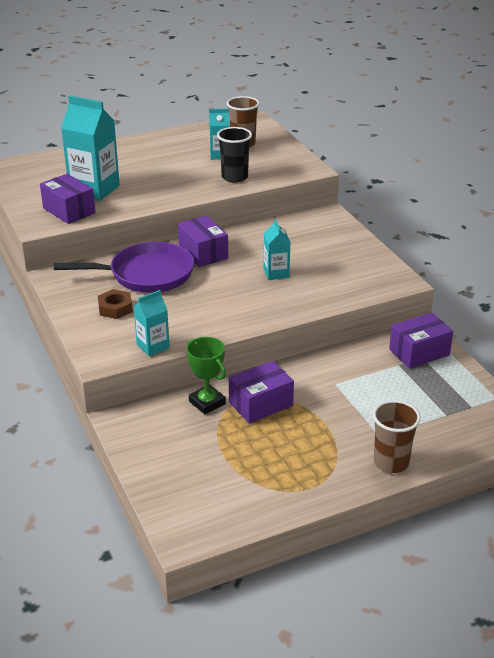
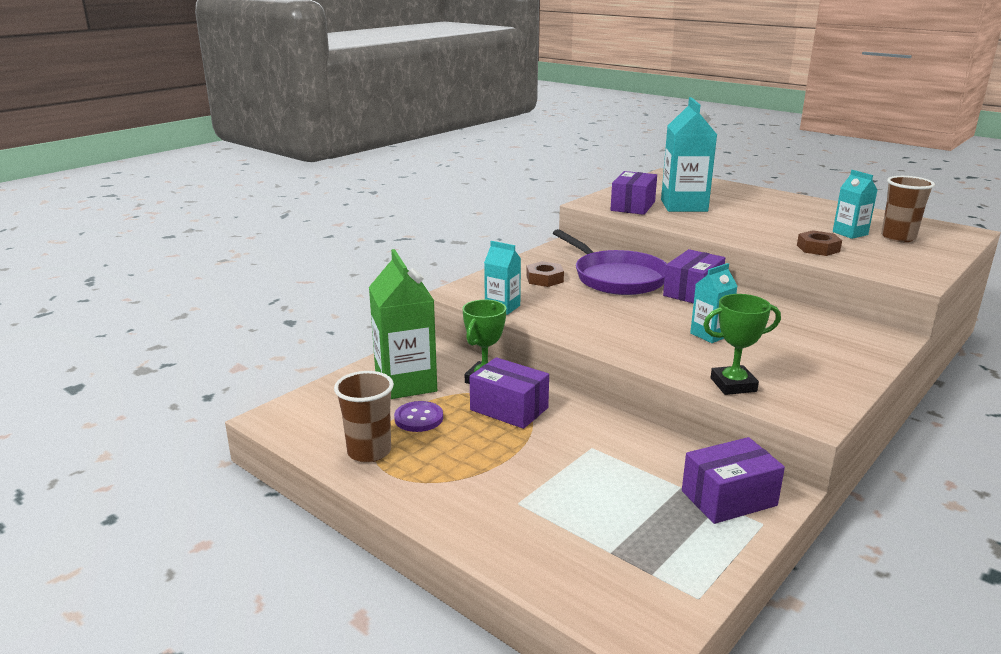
camera: 65 degrees right, 10 degrees down
(181, 447) = (406, 383): none -> green carton
(234, 177) = (818, 248): black cup -> brown nut
(243, 453) = (418, 418): none -> purple button
(348, 292) = (733, 385): none -> green trophy
(391, 462) = (472, 523): brown cup -> brown cup (369, 452)
(419, 352) = (729, 498): purple box -> purple box turned 60 degrees counterclockwise

